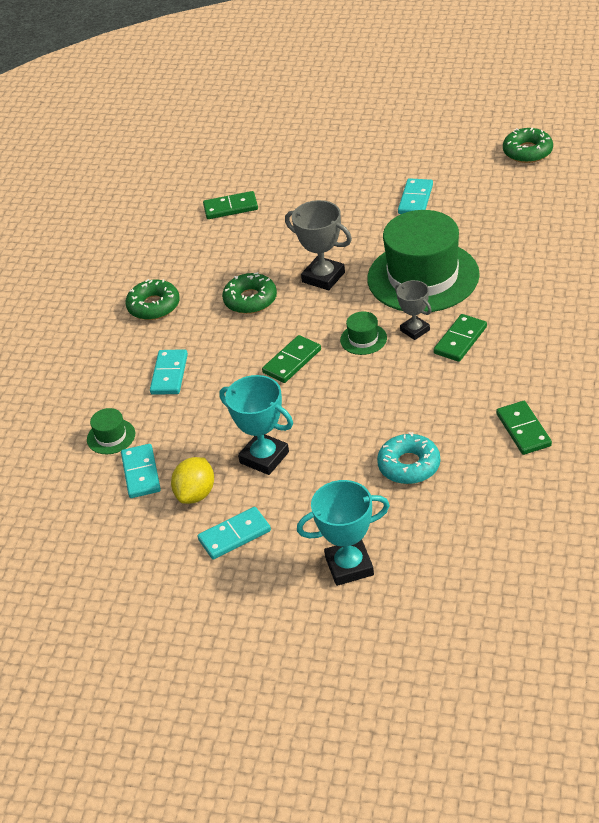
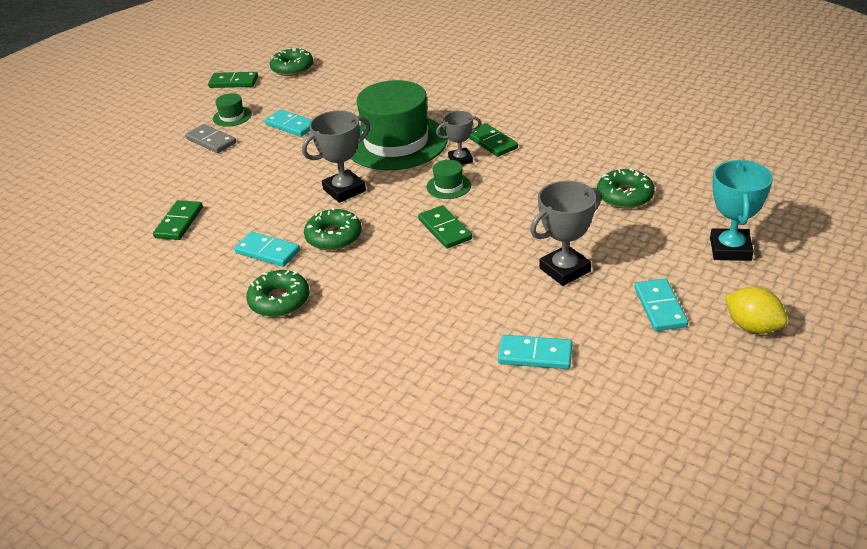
camera: 70 degrees left, 5 degrees down
(111, 436) = (463, 368): green hat -> green hat (232, 116)
(169, 374) = (398, 308): turquoise domino -> turquoise domino (267, 252)
(196, 494) = (589, 322): yellow lemon -> yellow lemon (752, 326)
(264, 457) = (565, 270): turquoise trophy -> grey trophy
(361, 166) = (211, 141): none -> grey domino
(409, 465) = (625, 196): turquoise donut -> green donut
(523, 430) = (617, 138): green domino -> green domino (233, 82)

